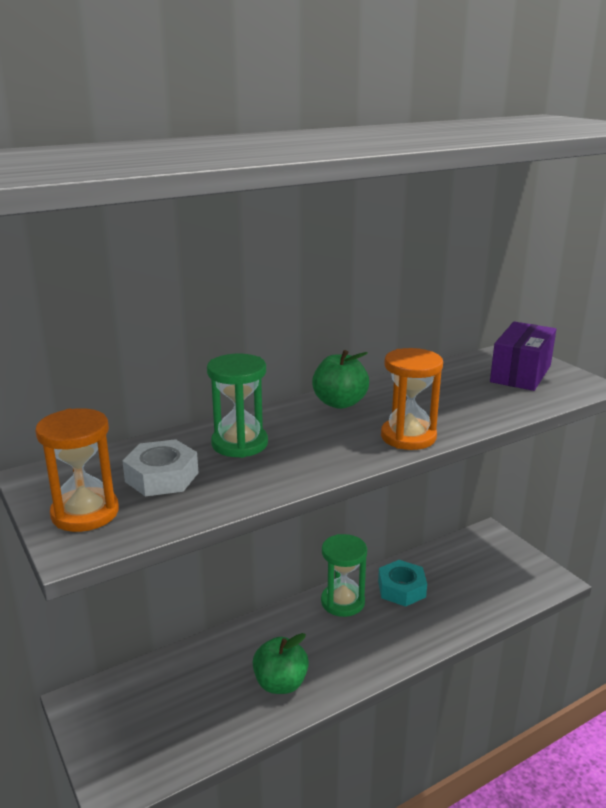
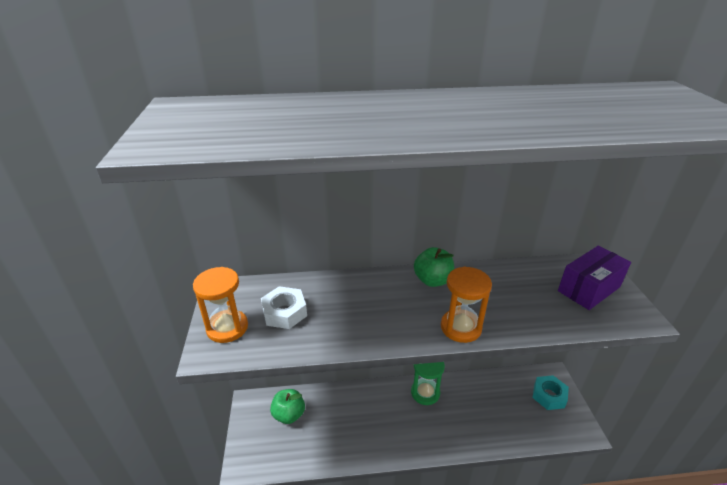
camera: 25 degrees right, 10 degrees up
(239, 444) = (346, 298): green hourglass -> none
(280, 683) = (359, 436): green apple -> green apple (289, 414)
(401, 589) = (468, 397): turquoise nut -> turquoise nut (549, 396)

